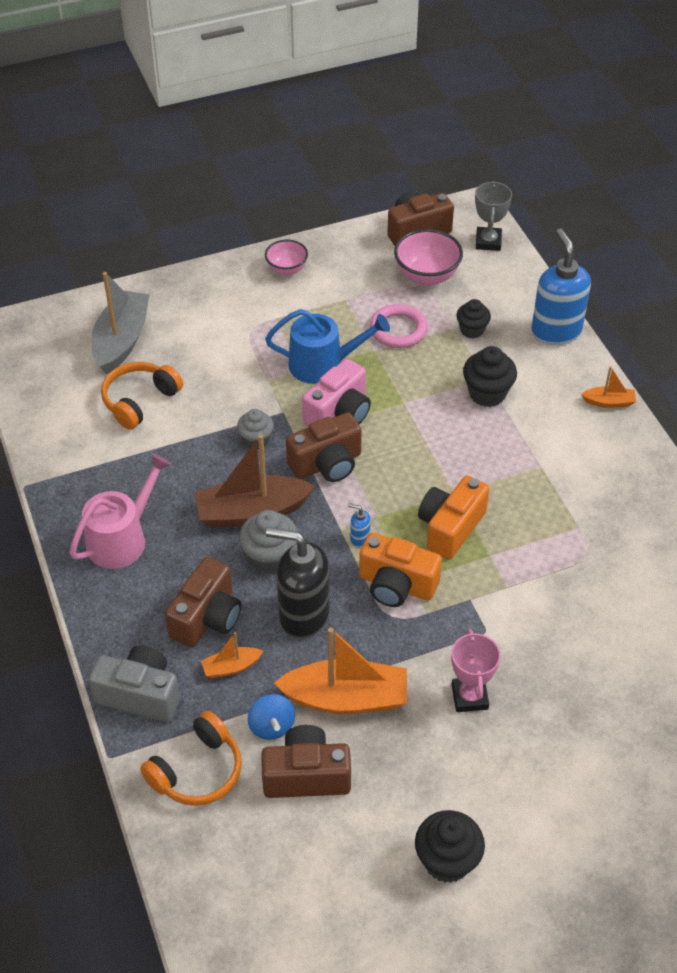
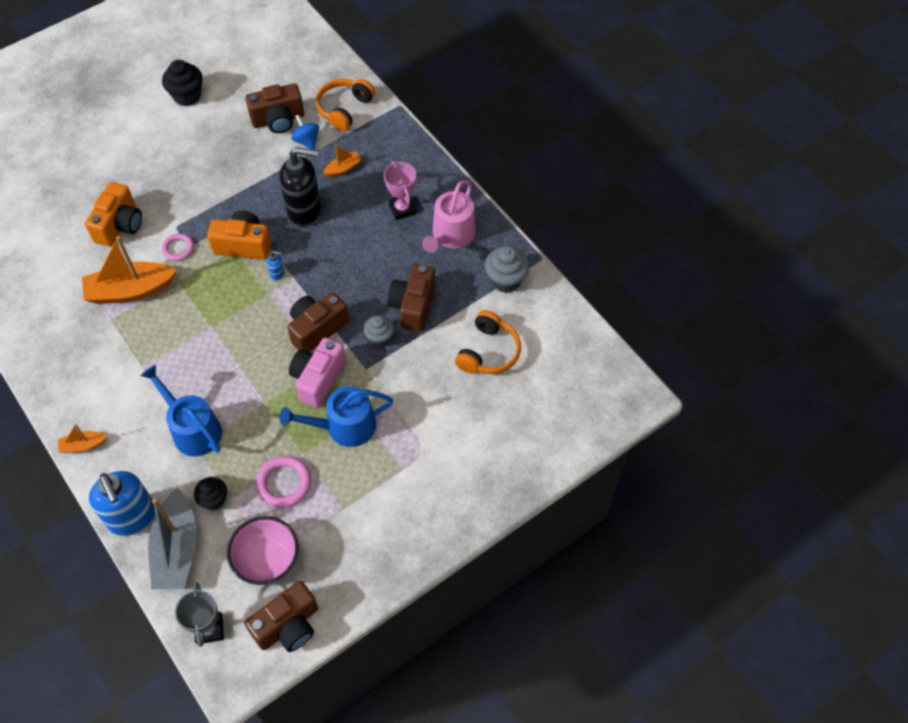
camera: 165 degrees right, 10 degrees up
(122, 340) = (531, 409): grey boat -> grey boat (177, 549)
(140, 695) = (395, 141): grey camera -> none
(207, 618) = (370, 195): brown camera -> brown camera (413, 306)
(252, 512) = (364, 276): brown boat -> none
(270, 557) = (339, 245): grey cupcake -> grey cupcake (506, 280)
(287, 269) = (410, 535): pink bowl -> none
(346, 698) = (263, 166): orange boat -> orange boat (130, 290)
(450, 528) = (210, 297): orange camera -> orange camera (120, 225)
(469, 697) = (183, 183): pink trophy -> pink trophy (402, 209)
(485, 599) = (178, 249): none -> pink ring
(487, 393) = (193, 429): black cupcake -> blue watering can

